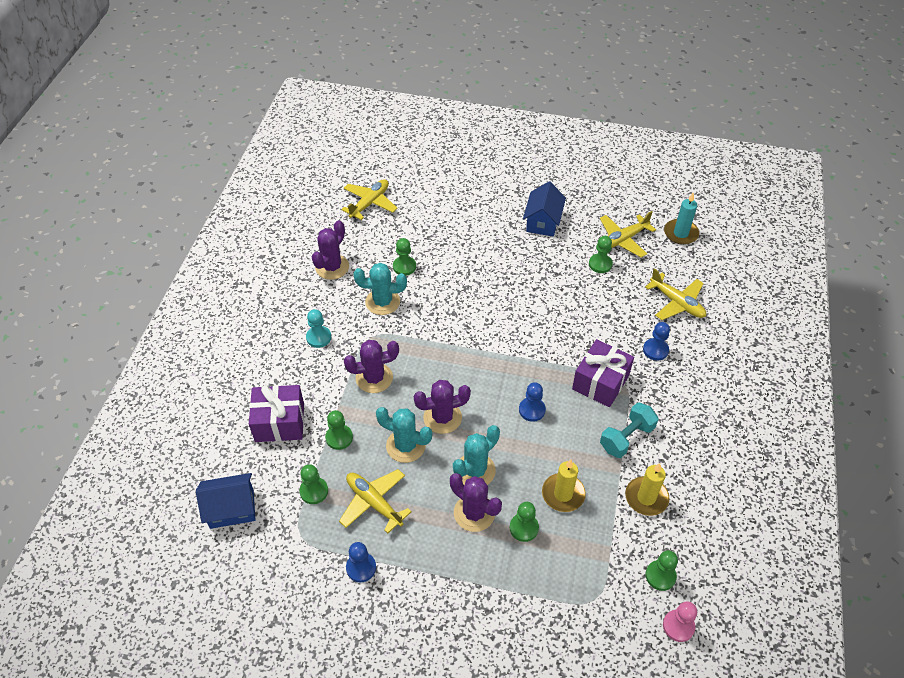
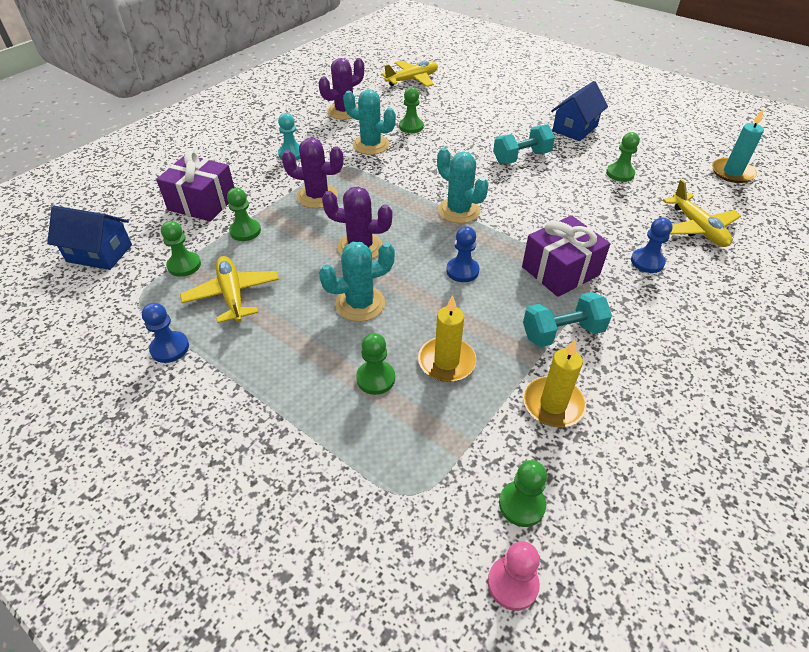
camera: 25 degrees right, 5 degrees down
(405, 446) = (304, 258): turquoise cactus -> turquoise cactus (459, 211)
(474, 513) = (329, 342): purple cactus -> none
(516, 272) = (521, 158): none -> turquoise dumbbell
(623, 240) = (658, 161): yellow plane -> none

